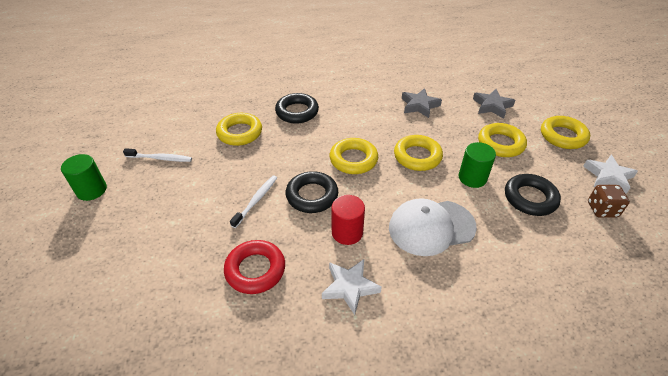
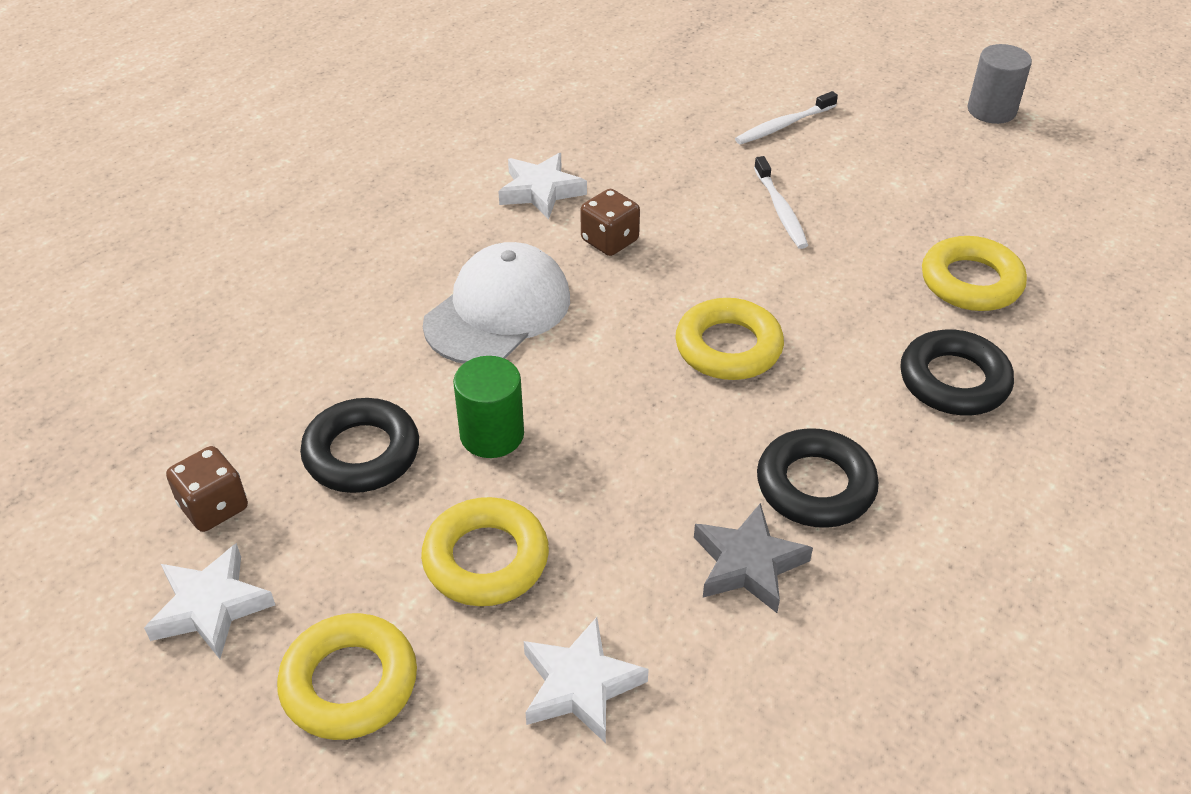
camera: 140 degrees right, 0 degrees up
(91, 190) = (991, 110): green cylinder -> grey cylinder
(160, 158) = (997, 183): white toothbrush -> white toothbrush (783, 125)
(255, 270) = (669, 150): red ring -> none
(312, 196) = (716, 257): black ring -> black ring (815, 486)
(347, 232) = (609, 240): red cylinder -> brown dice
(417, 156) = (627, 421): yellow ring -> none
(492, 106) = (580, 685): grey star -> white star

